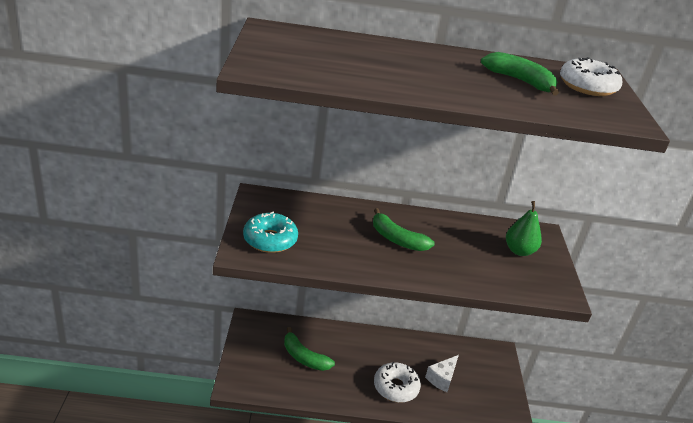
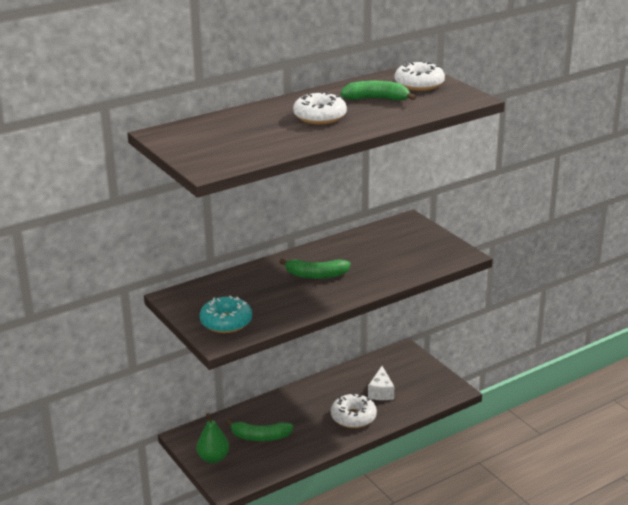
camera: 30 degrees left, 5 degrees down
(436, 72) = (320, 117): none -> white donut
(519, 251) = (407, 241): green pear -> green pear (213, 458)

